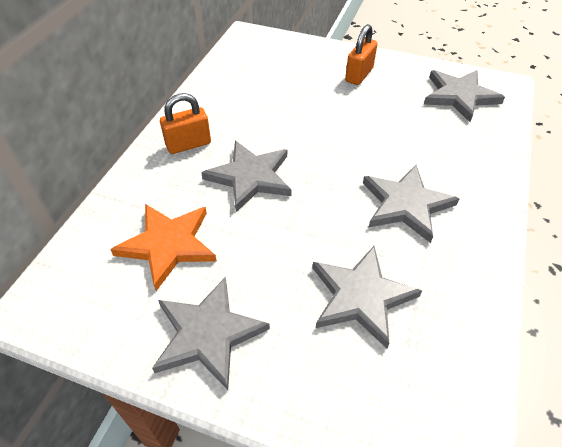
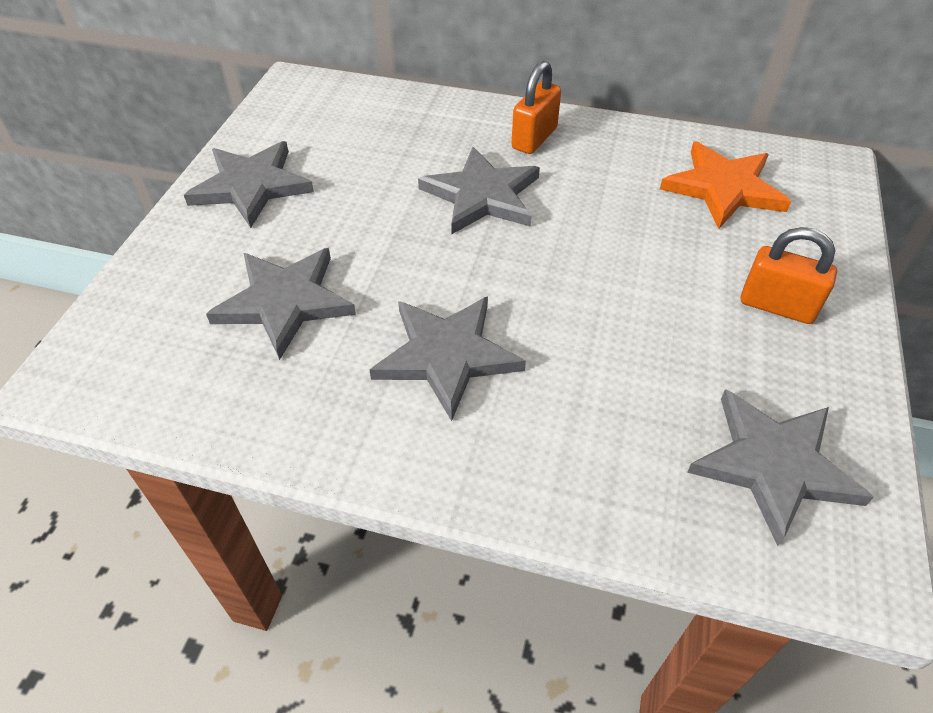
camera: 85 degrees right, 0 degrees up
(168, 245) = (367, 146): orange star -> orange star (723, 188)
(188, 144) = (534, 138): orange padlock -> orange padlock turned 60 degrees clockwise

